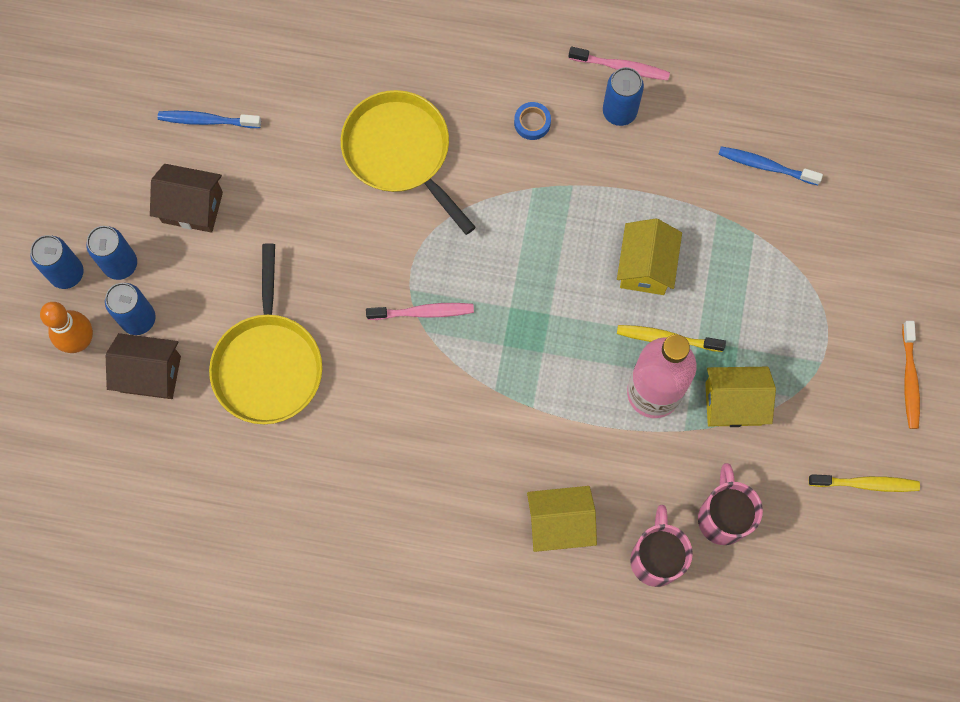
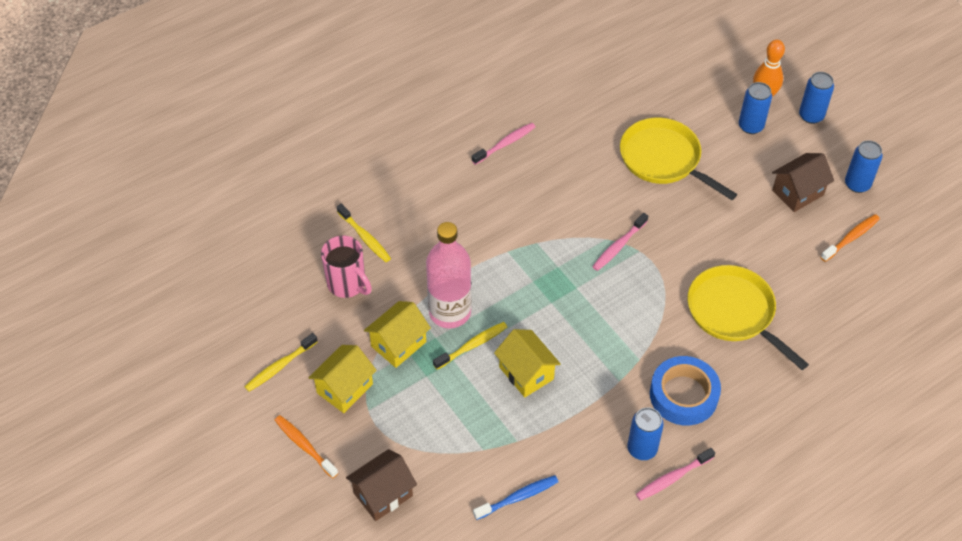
camera: 135 degrees right, 20 degrees down
(120, 264) = (793, 140): blue can -> blue can (857, 184)
(150, 374) = (712, 110): brown house -> brown house (383, 494)
(207, 120) = (851, 238): blue toothbrush -> orange toothbrush
(400, 152) = (733, 312): yellow pan -> yellow pan turned 135 degrees counterclockwise
(400, 538) = (505, 144): none -> pink toothbrush
(532, 123) = (683, 395): blue tape -> blue tape, size x2.20
(559, 523) = (432, 212): yellow house -> yellow house (345, 388)
(655, 558) = (365, 237): pink mug -> yellow toothbrush

